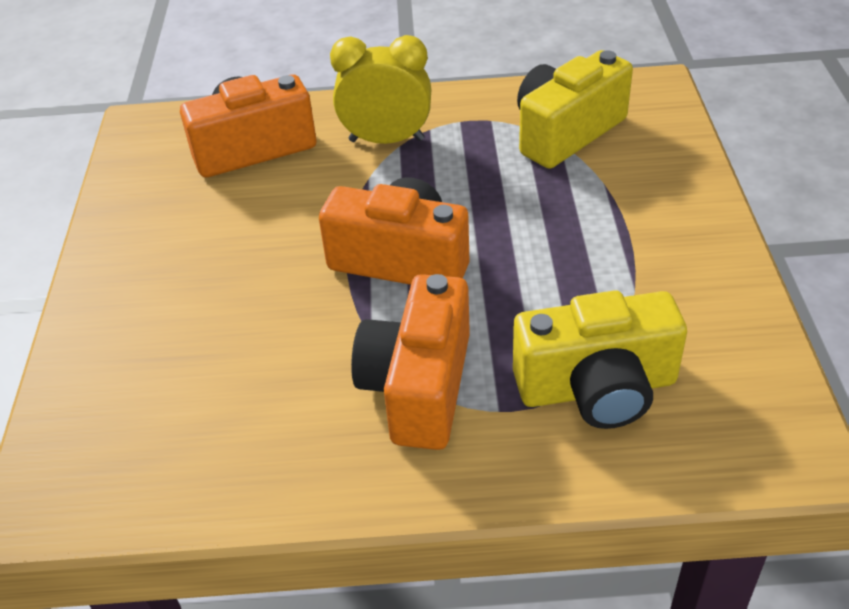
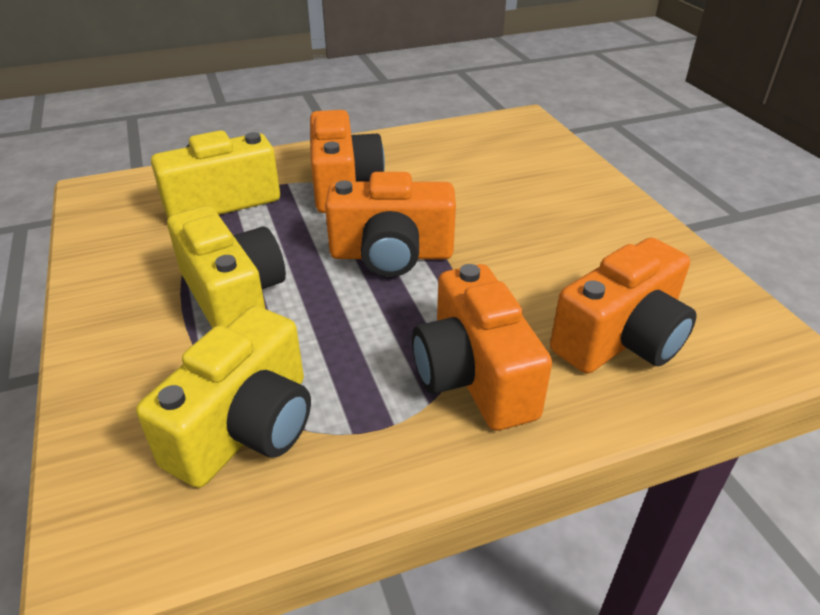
camera: 160 degrees right, 5 degrees down
(386, 140) = (474, 376): yellow clock -> orange camera
(577, 237) = (233, 297): none -> yellow camera

